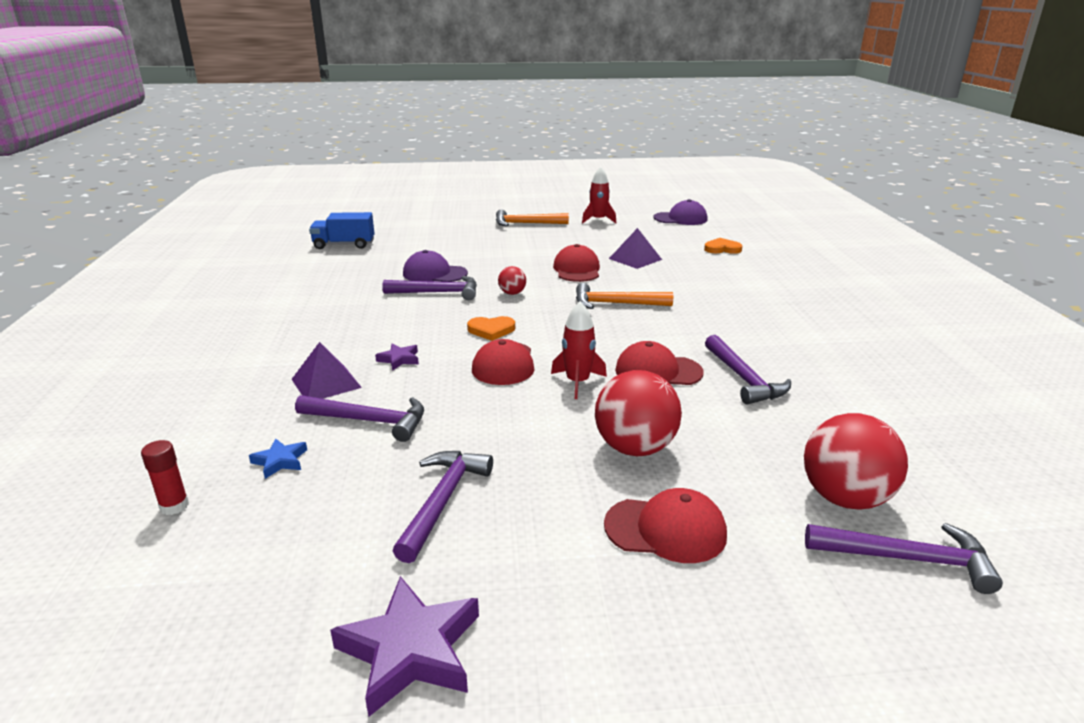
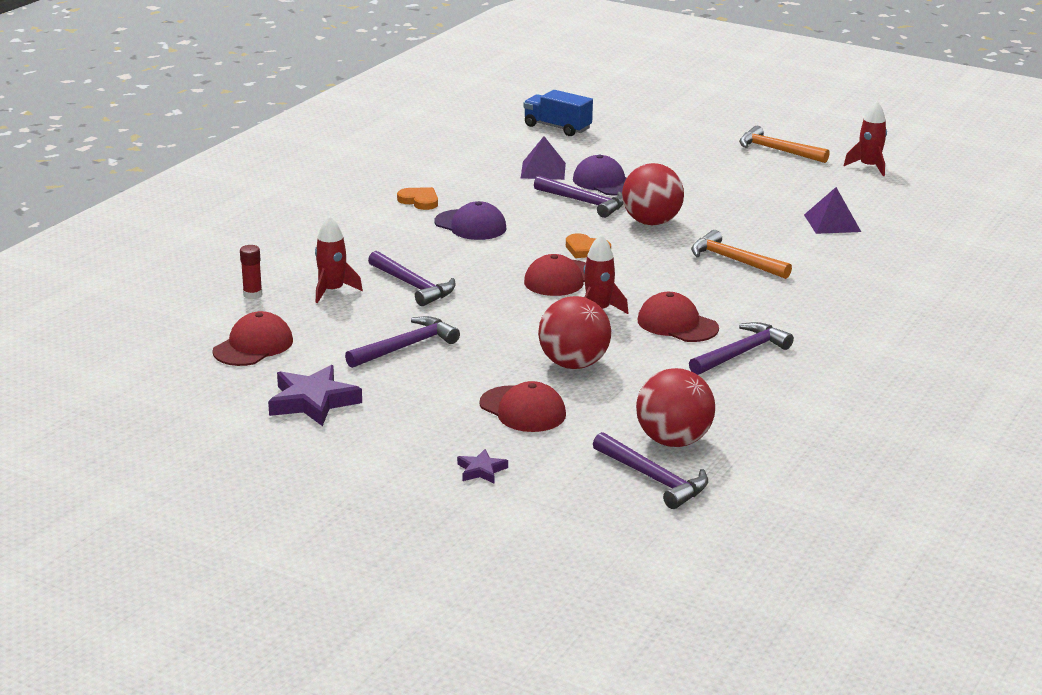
camera: 35 degrees right, 0 degrees up
(280, 461) = (332, 291): blue star -> red rocket
(326, 383) = (411, 250): purple pyramid -> purple pyramid (543, 170)
(399, 359) = (483, 250): purple star -> purple star (481, 470)
(512, 293) = (651, 222): red ball -> red ball, size x2.01
(577, 269) = (750, 217): red cap -> red cap (253, 346)
(680, 219) = (974, 191): purple cap -> purple cap (470, 225)
(722, 249) = (954, 239): orange heart -> orange heart (419, 201)
(744, 379) = (741, 353): purple hammer -> purple hammer turned 150 degrees counterclockwise

